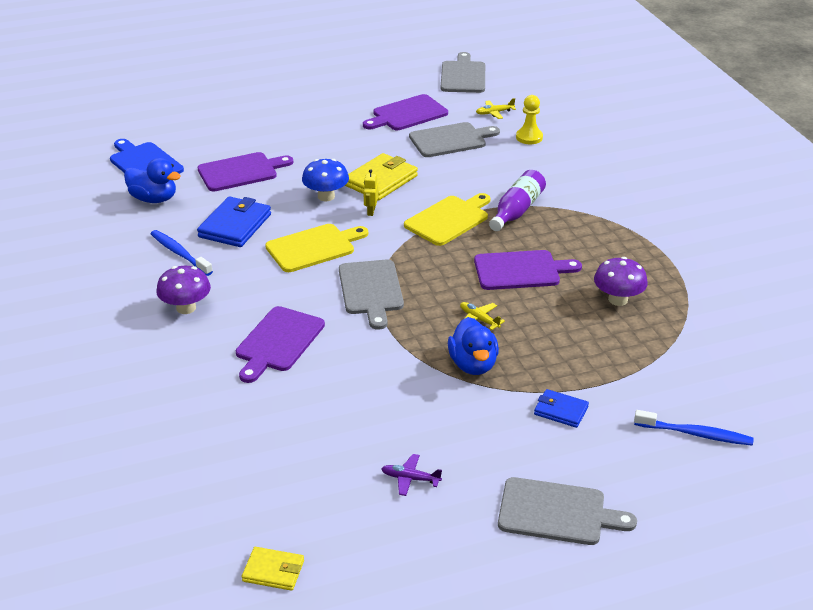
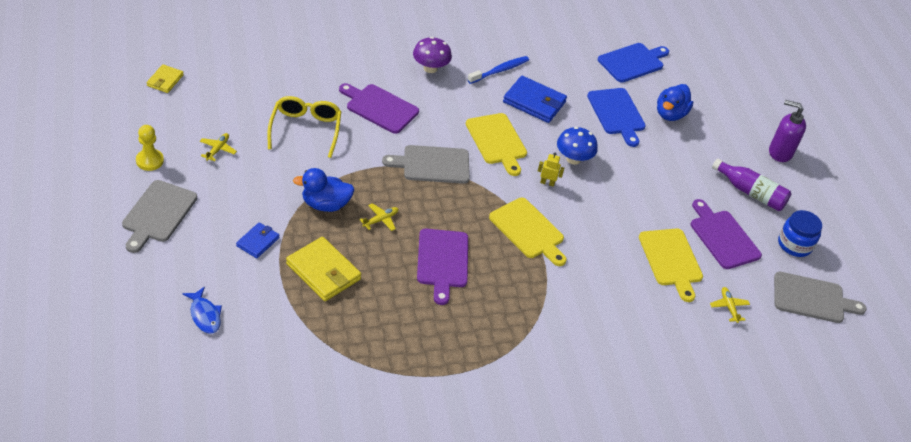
camera: 90 degrees right, 10 degrees up
(154, 199) = (577, 63): blue duck -> blue duck (670, 114)
(241, 172) = (617, 114): purple cutting board -> blue cutting board
(274, 83) = (780, 152): none -> purple soap dispenser
(341, 401) = (305, 129): none -> yellow glasses
(380, 180) = (597, 197): yellow wallet -> yellow wallet (323, 272)
(400, 81) = (794, 244): none -> blue jar
(410, 479) = (218, 149): purple plane -> yellow plane
(450, 140) = (671, 260): grey cutting board -> yellow cutting board
(517, 211) = (538, 281): purple bottle -> purple bottle (750, 192)
(529, 137) = (676, 324): yellow pawn -> yellow pawn (150, 161)
(618, 300) = (387, 317): purple mushroom -> none
(695, 434) = (205, 315): blue toothbrush -> blue fish

